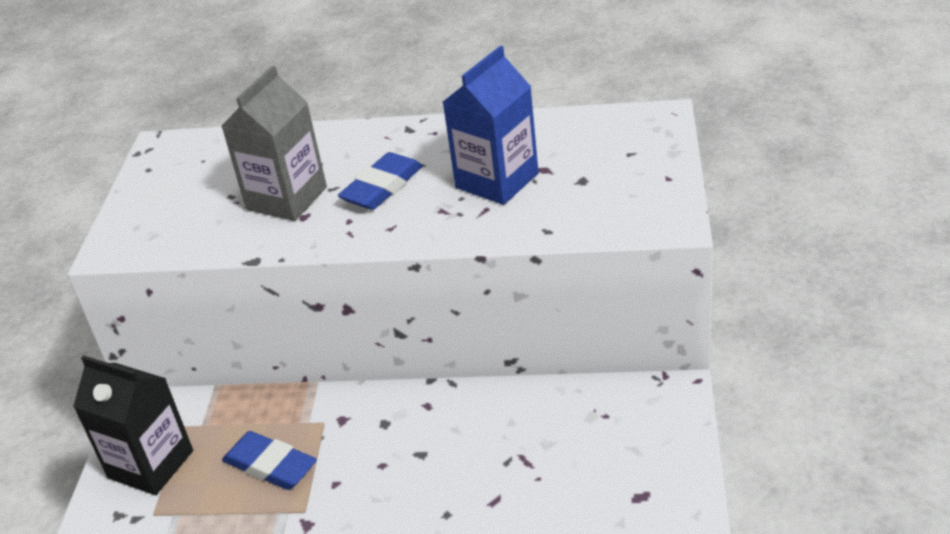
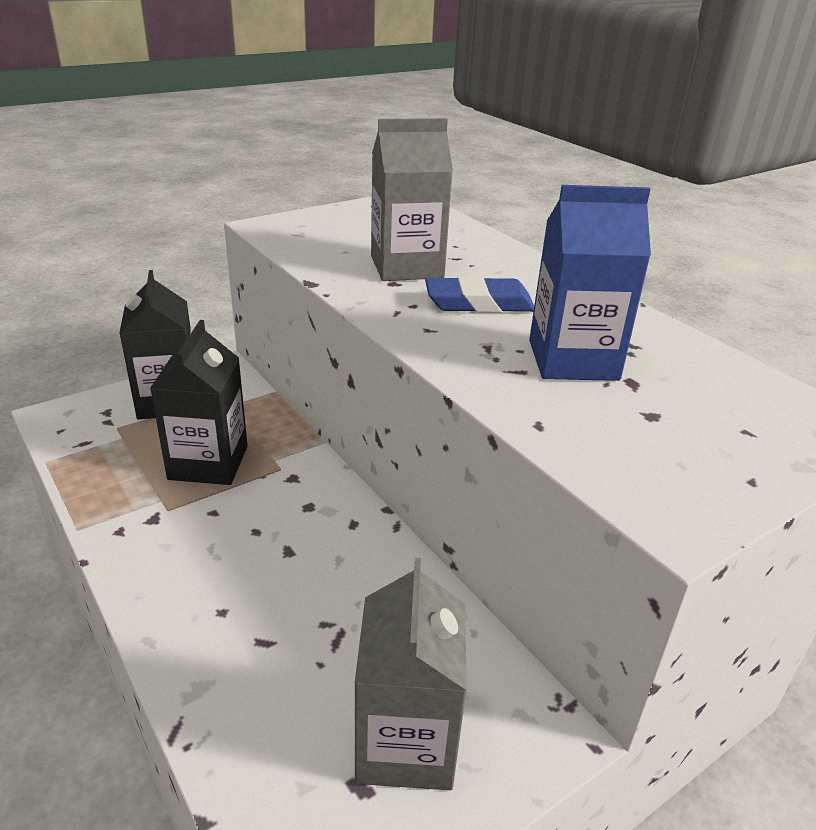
camera: 45 degrees right, 5 degrees down
(270, 465) = (208, 463): blue eraser -> black carton
(629, 461) = (406, 742): none -> grey carton

